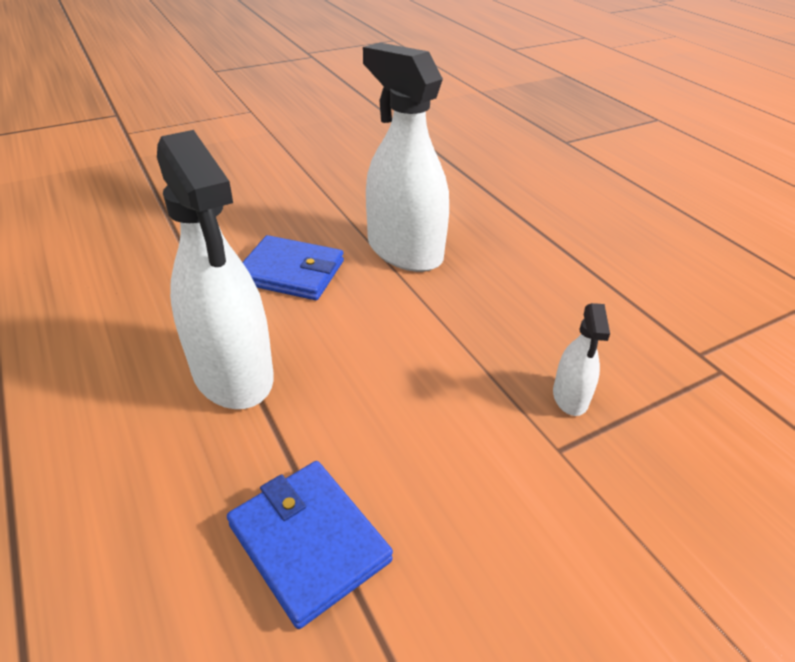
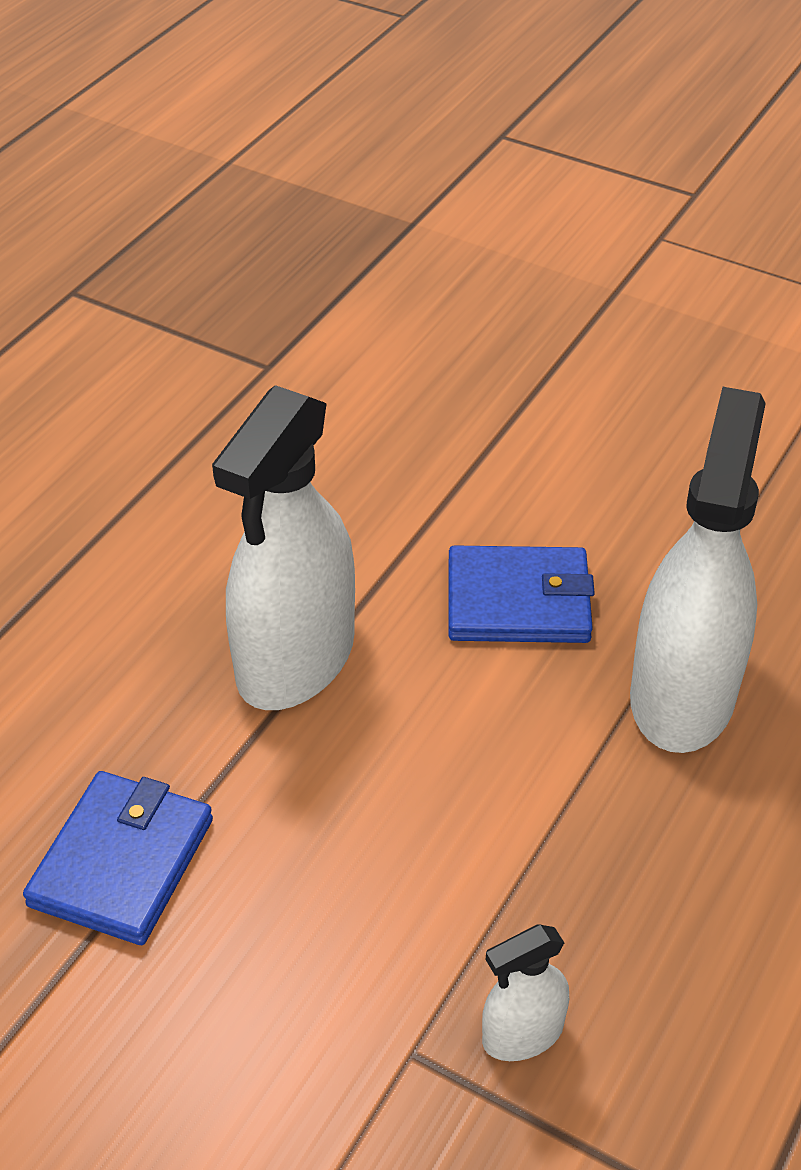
camera: 60 degrees right, 5 degrees up
(291, 272) = (518, 601): blue wallet -> blue wallet turned 75 degrees counterclockwise

